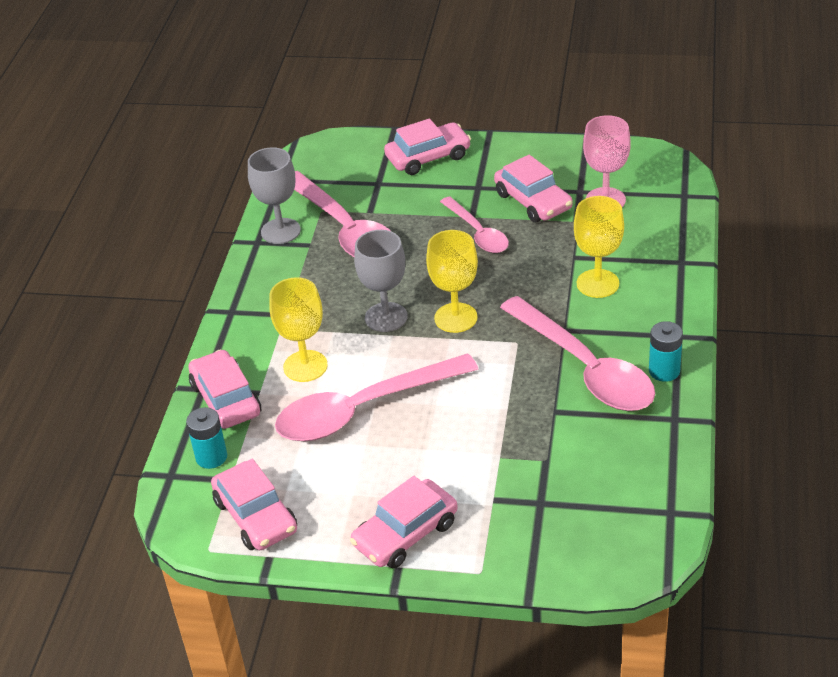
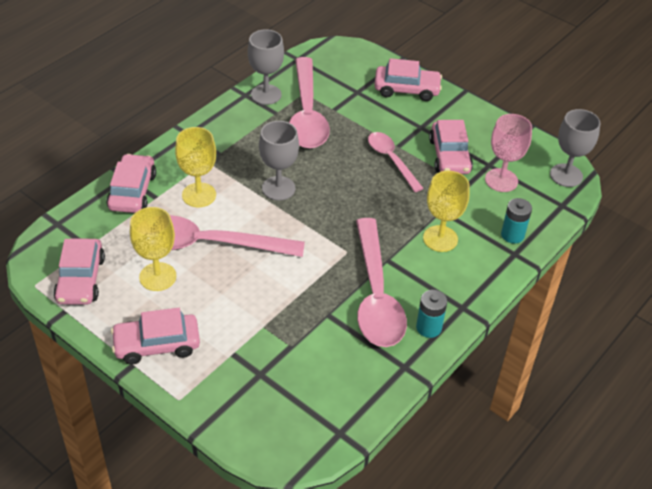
camera: 25 degrees right, 5 degrees up
(211, 457) = (90, 225): turquoise battery -> turquoise battery (512, 235)
(455, 318) = (322, 212): yellow goblet -> yellow goblet (157, 277)
(478, 233) = (391, 160): pink spoon -> pink spoon turned 150 degrees clockwise
(662, 166) = (566, 175): none -> grey goblet

